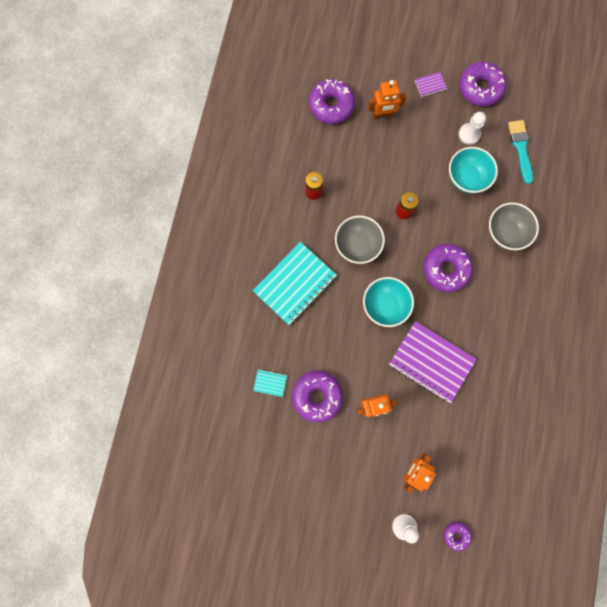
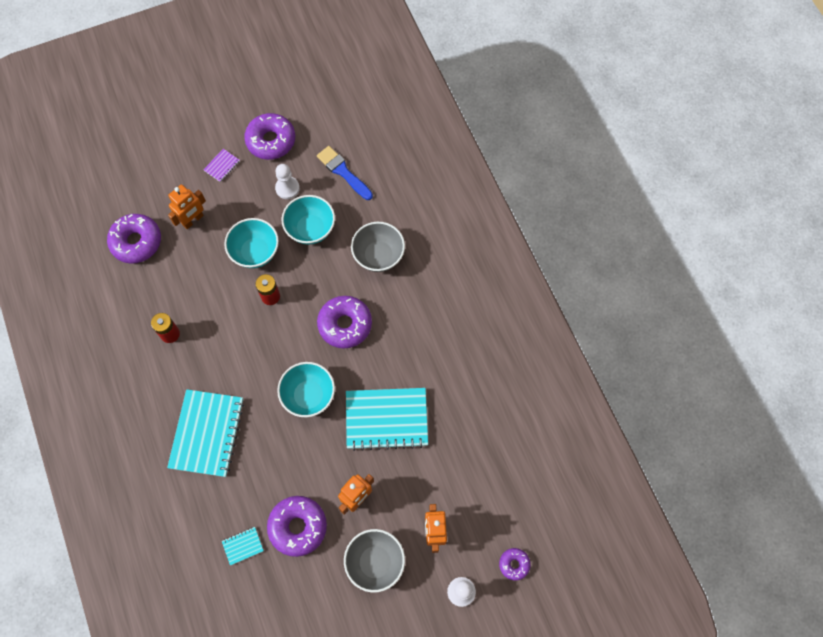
camera: 35 degrees left, 10 degrees down
(357, 245) = (246, 357): grey bowl -> grey bowl (375, 562)
(413, 169) = (255, 252): none -> turquoise bowl
(431, 362) = (386, 419): purple notebook -> turquoise notebook
(520, 148) = (343, 172): turquoise brush -> blue brush

